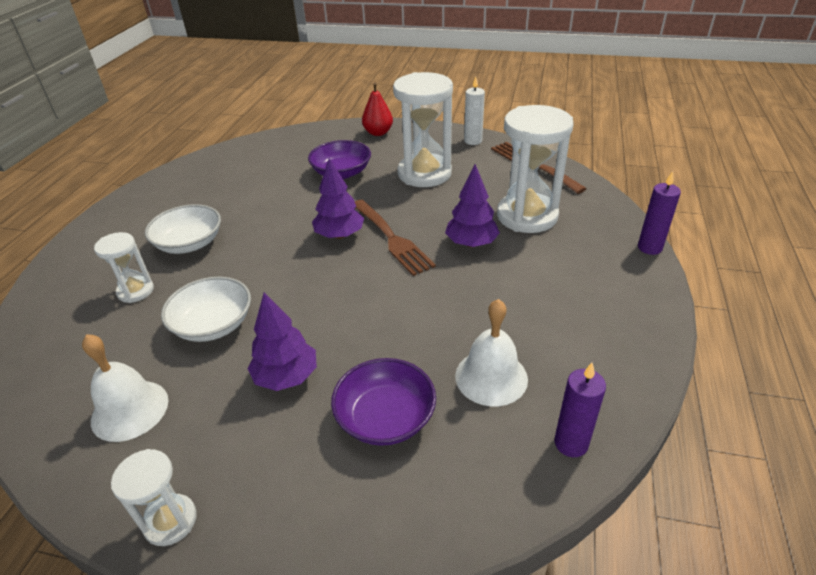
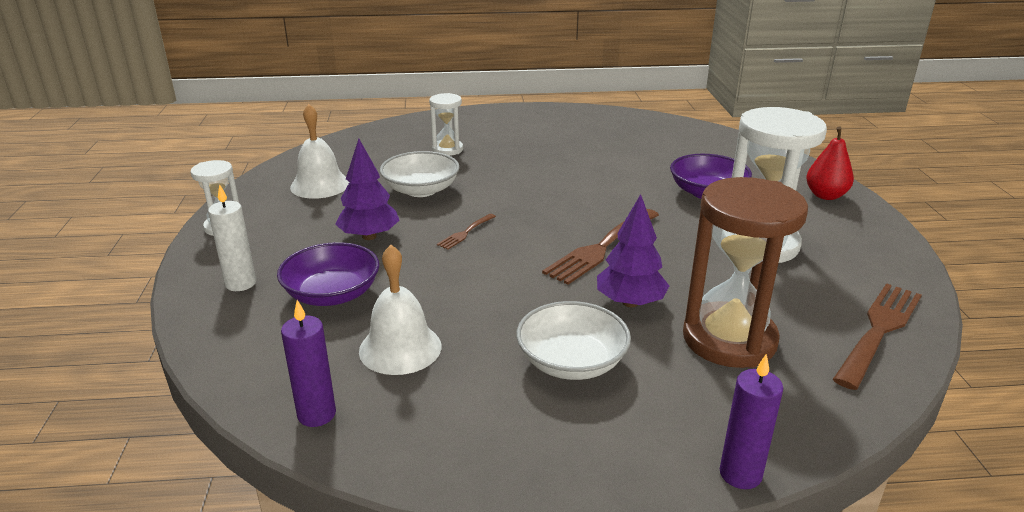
camera: 70 degrees right, 10 degrees down
(189, 243) = (522, 152): white bowl -> white bowl (571, 362)
(322, 307) = (465, 233): none -> brown fork
(340, 235) = (585, 217): purple tree -> none
(473, 141) = (891, 267): white candle -> white candle (240, 283)
(527, 216) = (729, 339): white hourglass -> brown hourglass

